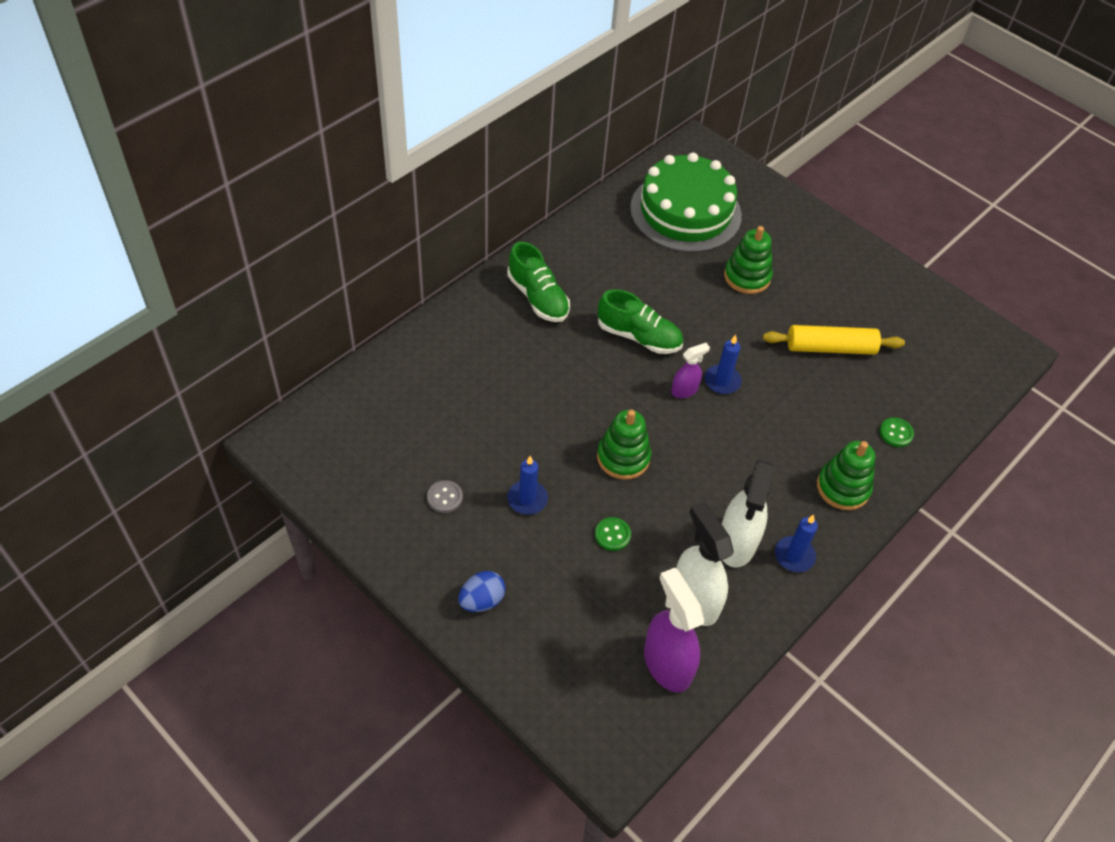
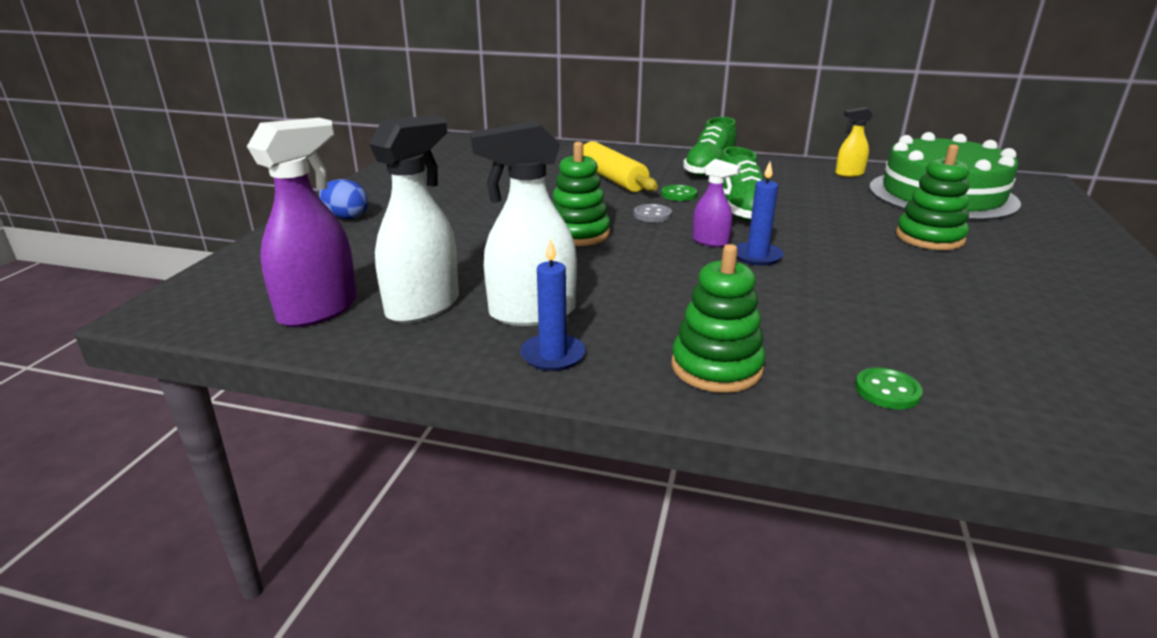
camera: 65 degrees right, 25 degrees down
(444, 497) = (447, 185): grey button -> grey button (652, 215)
(527, 499) = (478, 209): blue candle -> none
(610, 224) = (849, 174): none -> yellow spray bottle
(612, 535) = (473, 249): green button -> green button (679, 194)
(830, 348) = (935, 306): yellow rolling pin -> yellow rolling pin (612, 179)

